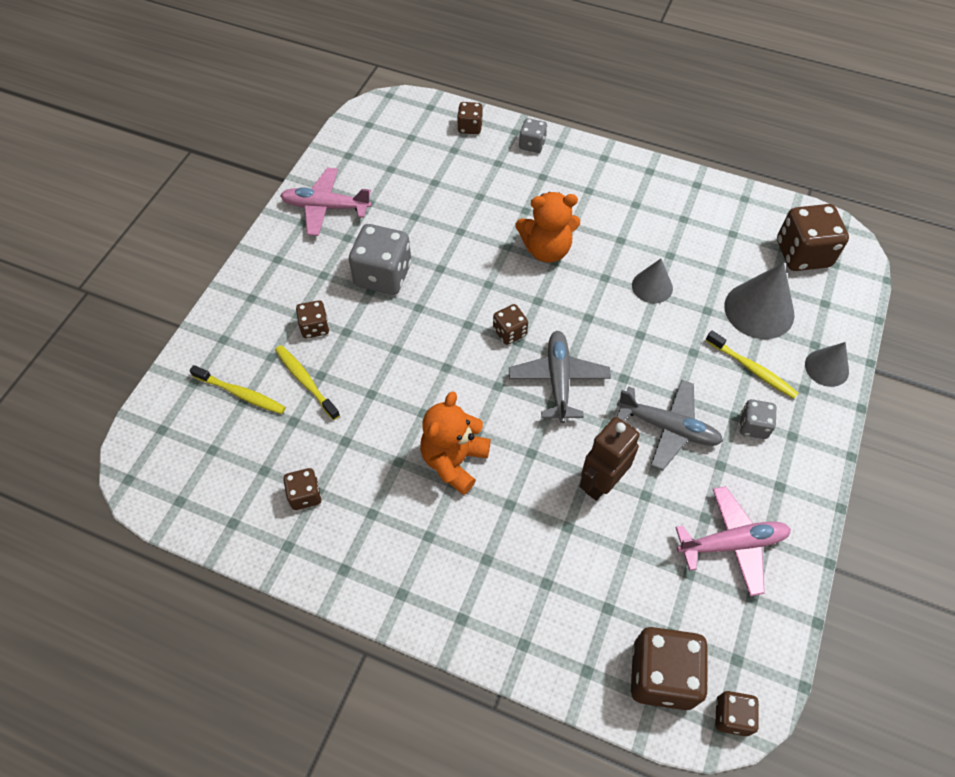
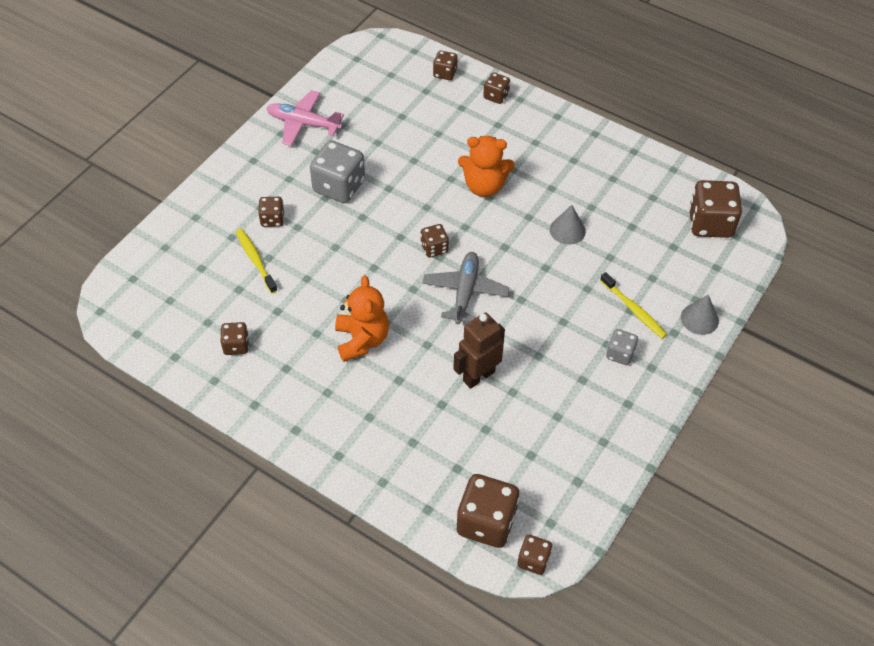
camera: 10 degrees right, 5 degrees down
(241, 394) = (201, 261): yellow toothbrush -> none
(454, 461) = (362, 340): orange teddy bear -> orange teddy bear turned 135 degrees clockwise
(532, 145) = (496, 96): grey dice -> brown dice
(668, 428) = (547, 344): grey plane -> none
(732, 543) = (573, 439): pink plane -> none
(759, 310) = (655, 263): grey cone -> none

